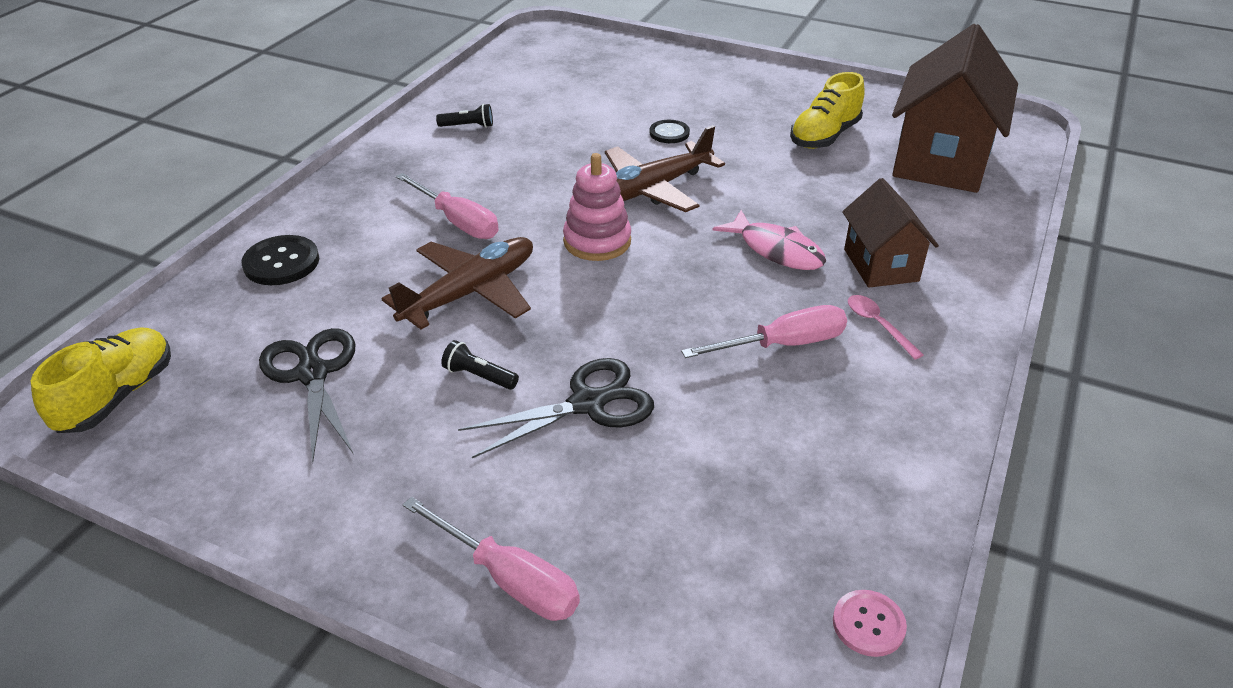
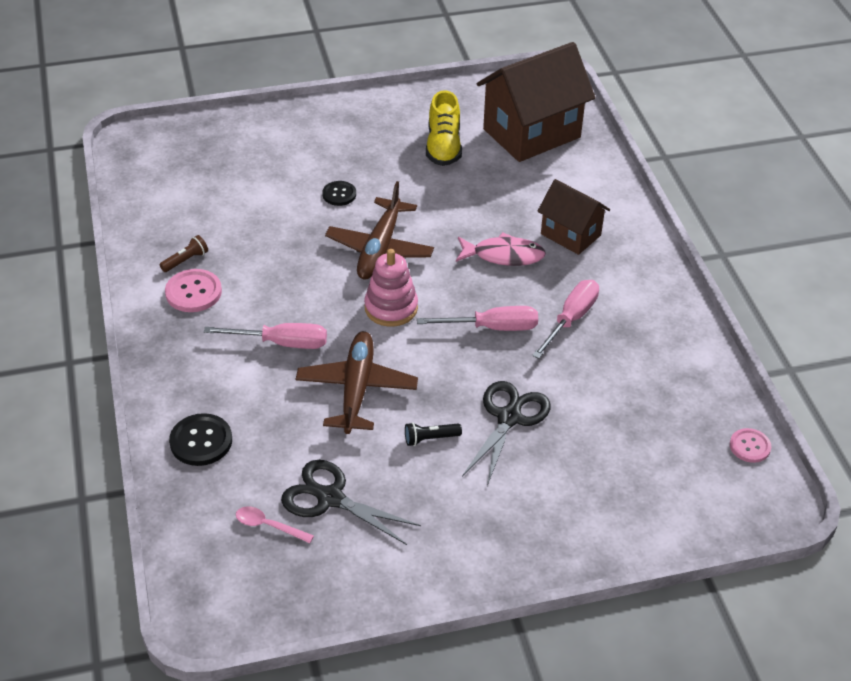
camera: 40 degrees left, 5 degrees up
(117, 396) = (227, 588): yellow shoe -> none
(441, 150) = (193, 292): none -> pink button
(468, 126) = (186, 260): black flashlight -> brown flashlight
(508, 579) = (578, 533): pink screwdriver -> pink screwdriver (492, 327)
(878, 325) = (606, 278): pink spoon -> pink spoon (268, 525)
(940, 160) = (531, 133): brown house -> brown house turned 75 degrees clockwise

